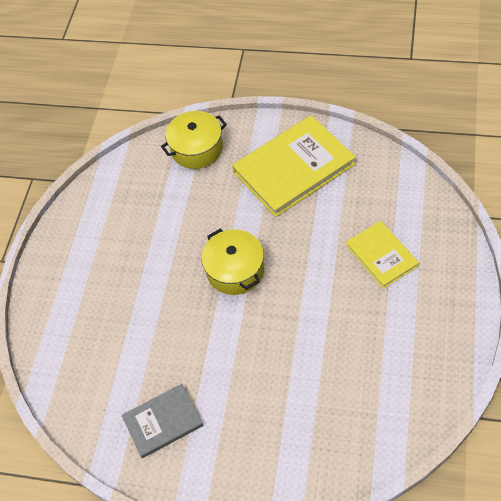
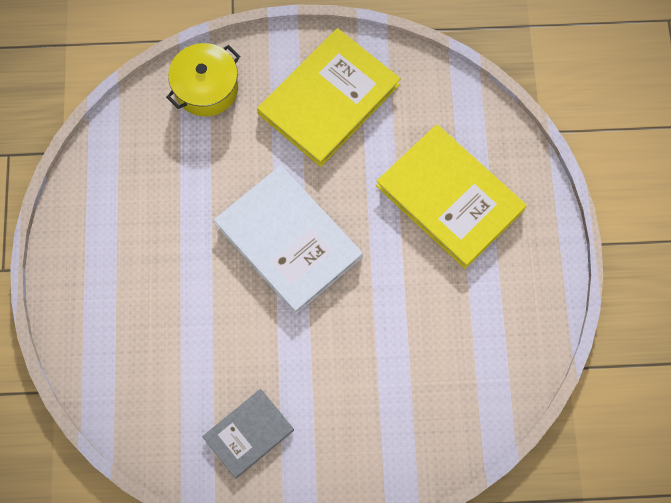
camera: 20 degrees left, 15 degrees up
(235, 270) = (288, 241): yellow pot -> white book
(381, 256) = (449, 198): yellow book -> yellow book, size x1.76

